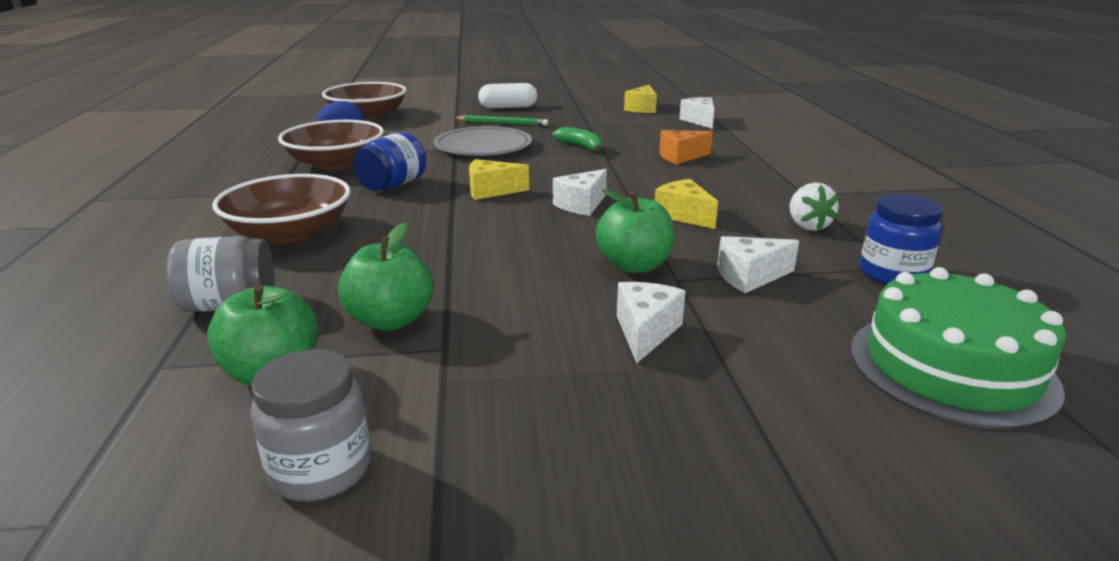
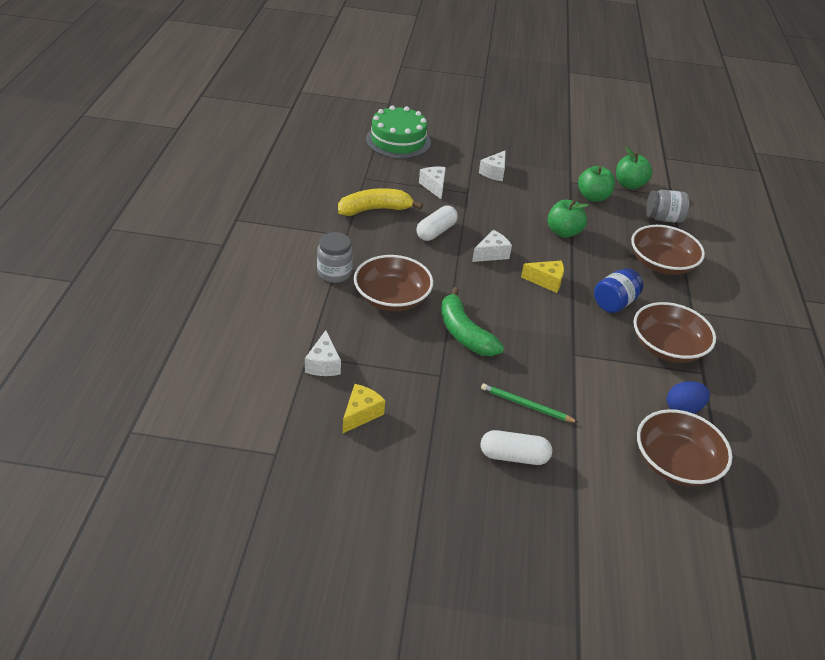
camera: 170 degrees left, 15 degrees up
(321, 469) = (602, 155): grey jar -> grey jar (334, 273)
(483, 146) = (548, 352): grey plate -> none
(581, 146) = (464, 333): green banana -> green banana, size x1.68
(634, 266) = (482, 203): green apple -> green apple (563, 232)
(680, 157) = (392, 298): orange cheese -> brown bowl
(683, 215) = (436, 231): yellow cheese -> white capsule
(750, 277) = (434, 186): white cheese -> white cheese turned 105 degrees counterclockwise
(807, 226) = (375, 209): white strawberry -> yellow banana
(892, 274) = (369, 175): blue jar -> none

